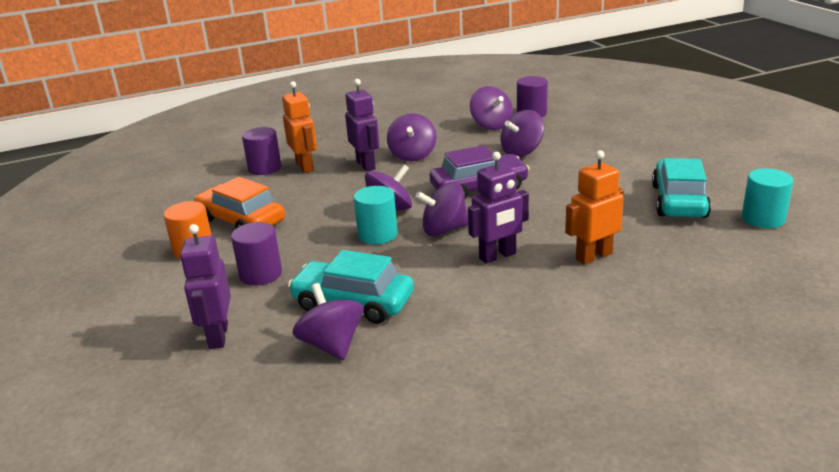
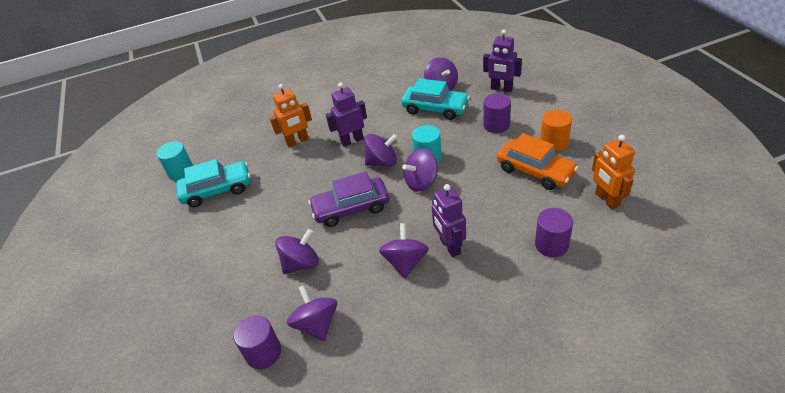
camera: 175 degrees left, 15 degrees up
(218, 336) = (501, 89): purple robot -> purple robot turned 120 degrees clockwise
(305, 167) = (510, 245): orange robot -> orange robot (606, 200)
(679, 201) = (217, 190): turquoise car -> turquoise car turned 120 degrees counterclockwise

